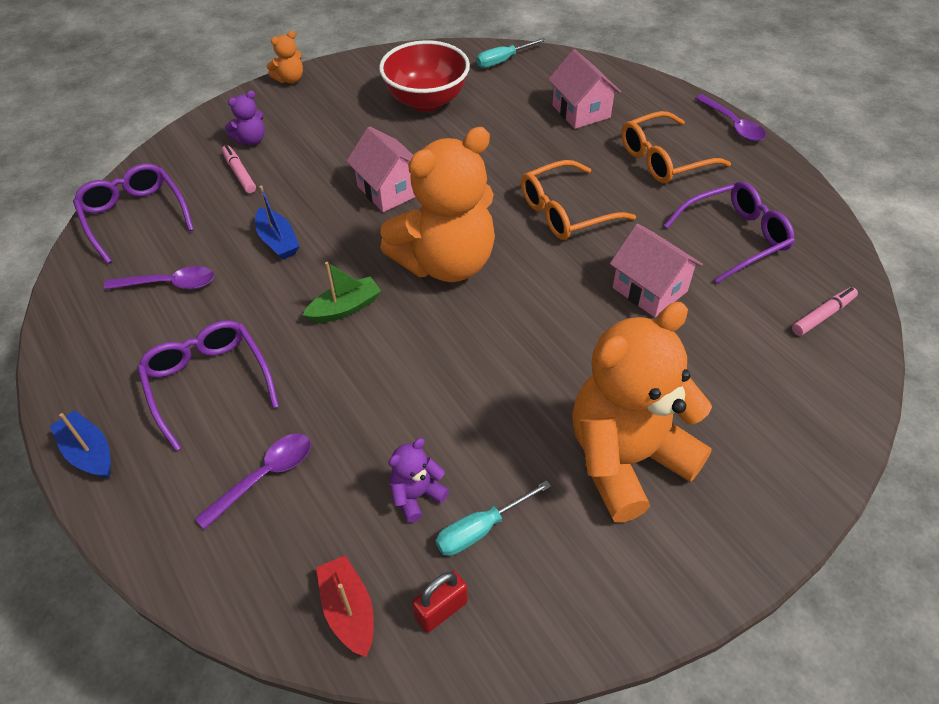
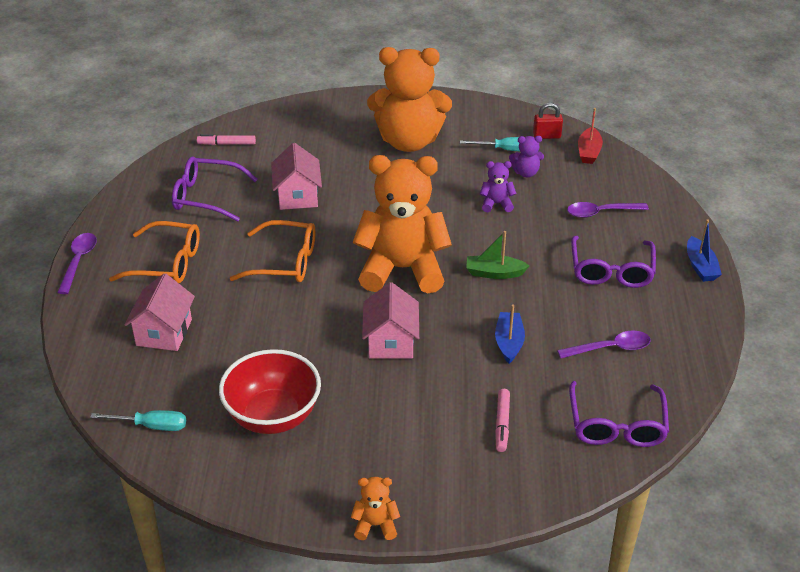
camera: 145 degrees left, 10 degrees down
(169, 284) = (610, 348): purple spoon -> purple spoon turned 135 degrees clockwise
(251, 140) = (469, 458): purple teddy bear -> purple teddy bear (496, 204)

